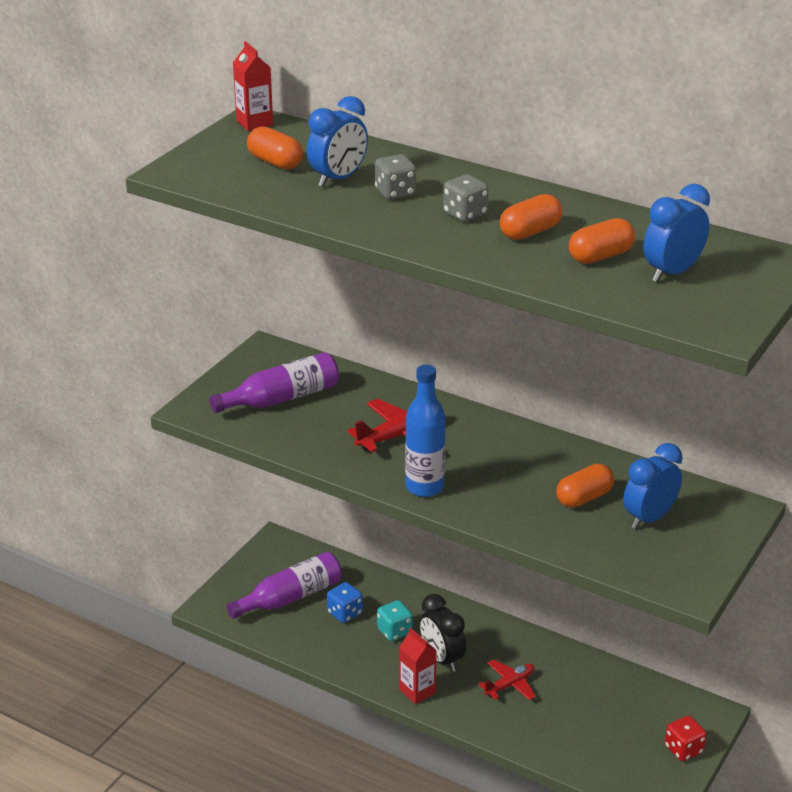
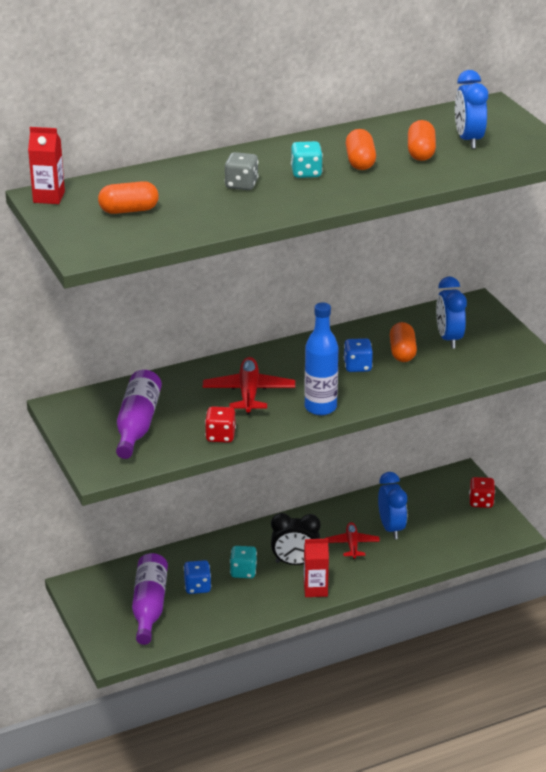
camera: 55 degrees left, 0 degrees up
(313, 449) = (220, 436): none -> red dice
(338, 179) = (190, 197): blue clock -> blue clock (391, 528)
(465, 214) = (306, 173): grey dice -> turquoise dice
(523, 480) = (357, 366): none -> blue dice

